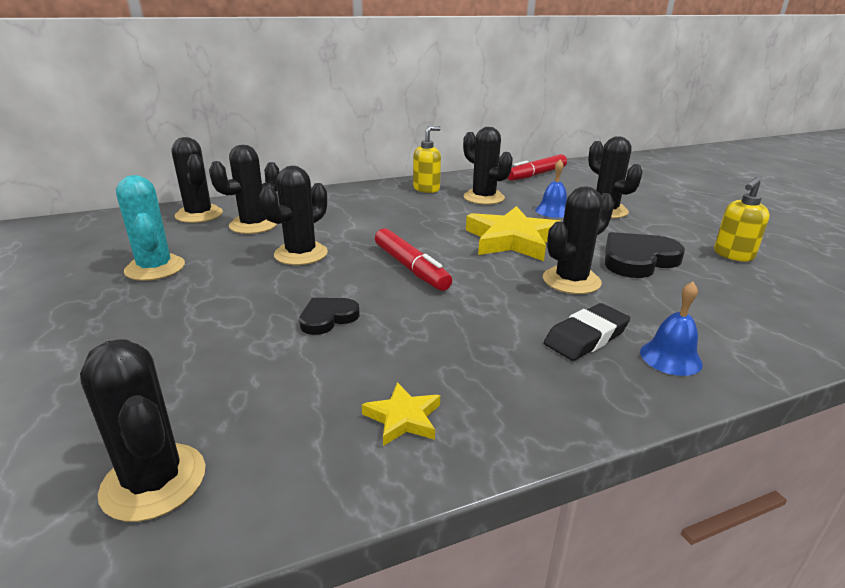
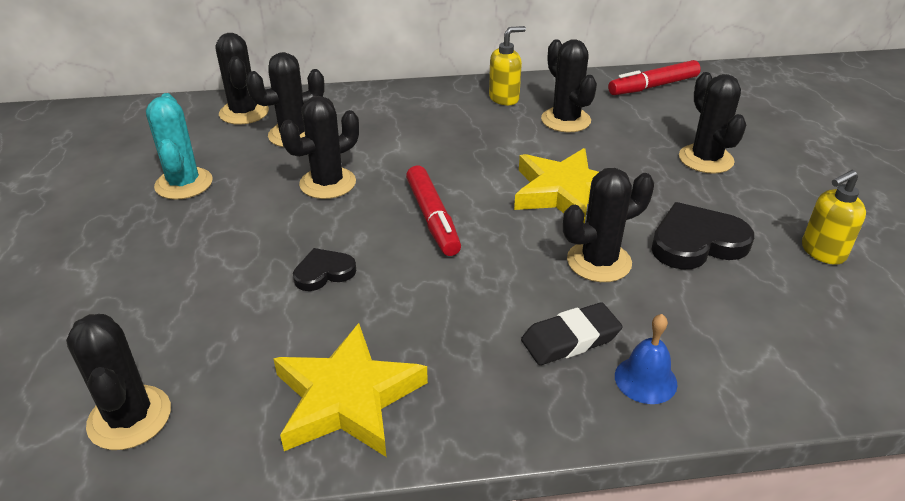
camera: 15 degrees right, 10 degrees up
(403, 418) = (347, 398): yellow star -> yellow star, size x2.10
(553, 211) = (639, 152): blue bell -> none

